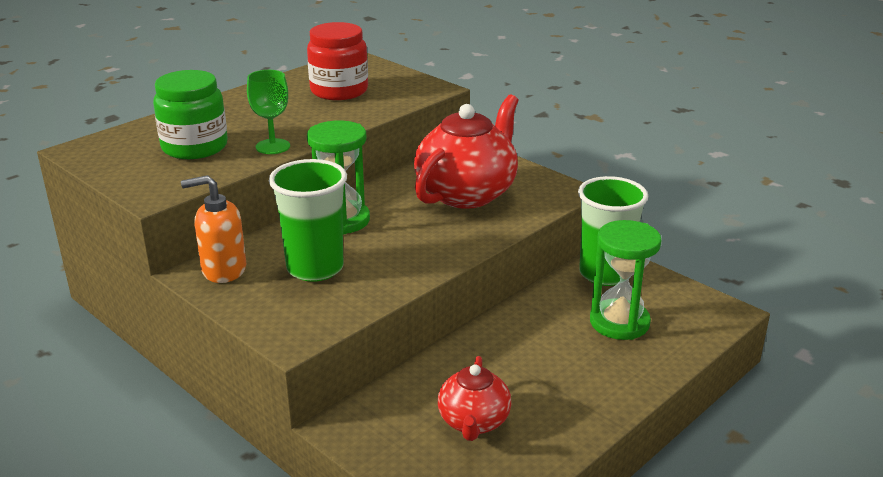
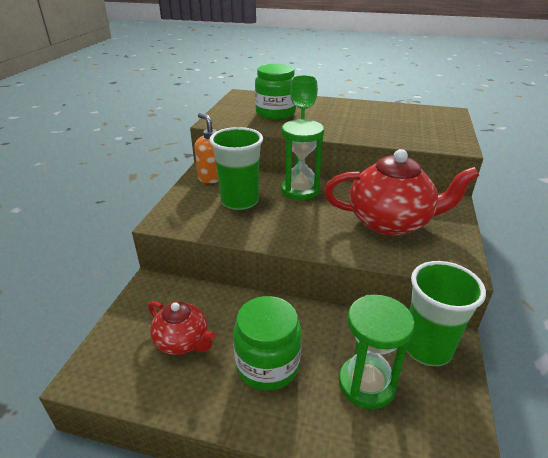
camera: 60 degrees right, 5 degrees up
(339, 91) = (399, 122): red jar -> none
(473, 422) = (183, 341): red teapot -> red teapot turned 120 degrees counterclockwise
(554, 372) = (267, 365): none -> green jar

